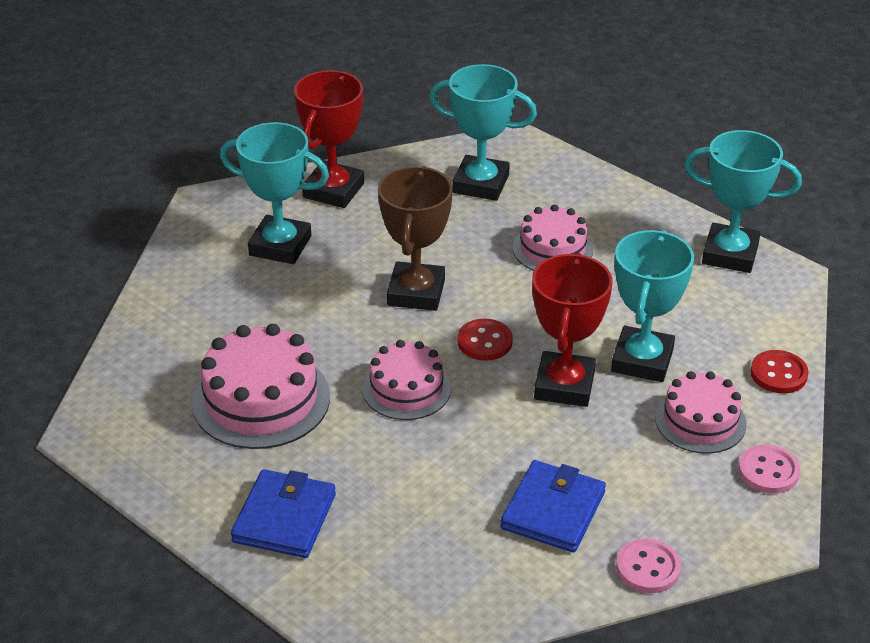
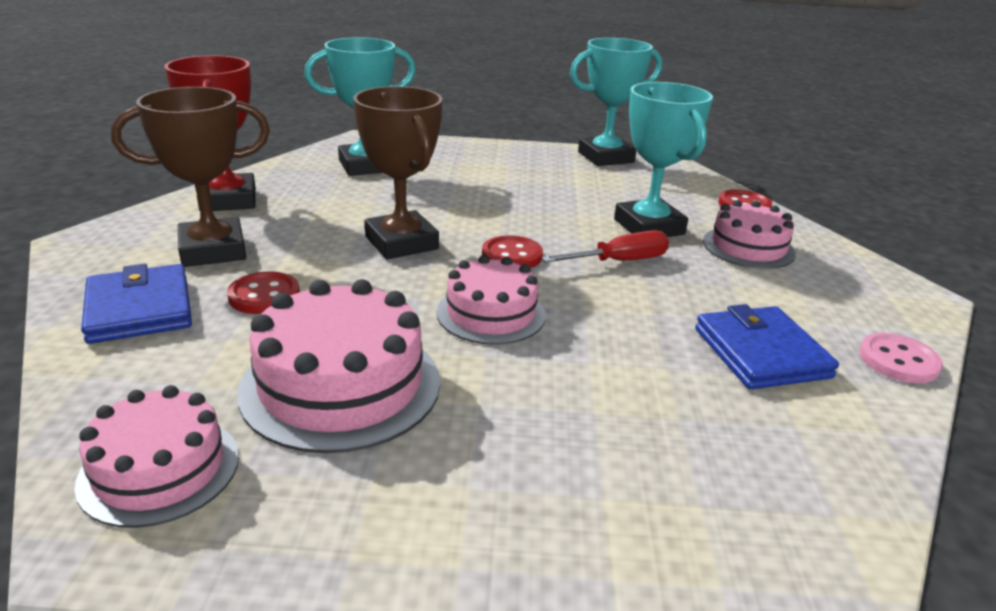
camera: 40 degrees left, 10 degrees down
(278, 305) = (264, 295): none -> red button
(280, 246) = (213, 250): turquoise trophy -> brown trophy
(284, 518) = (524, 500): blue wallet -> blue wallet (139, 309)
(552, 249) = (479, 186): pink cake -> pink cake (159, 469)
(564, 385) = (620, 261): red trophy -> red screwdriver
(768, 471) = (841, 259): pink button -> none

